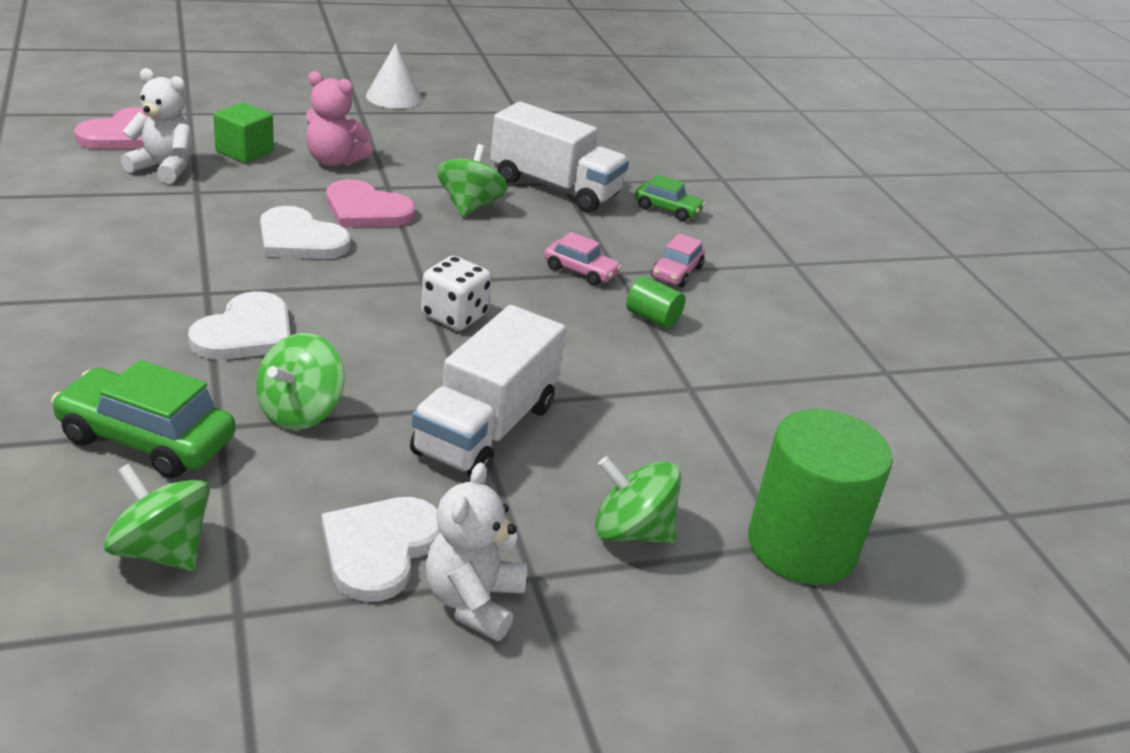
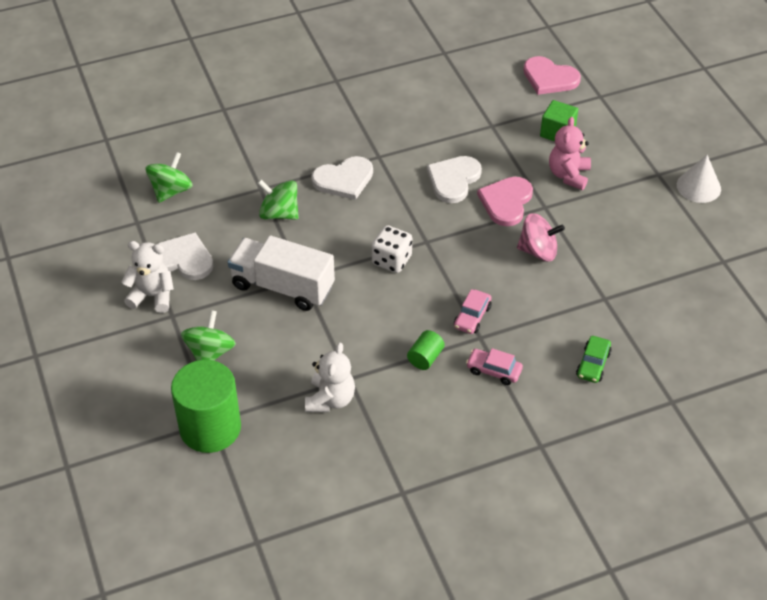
camera: 90 degrees right, 15 degrees up
(146, 439) = (244, 167): green car -> none
(163, 168) = (514, 105): white teddy bear -> white teddy bear (330, 399)
(246, 332) = (344, 179): white heart -> white heart turned 45 degrees counterclockwise
(469, 206) = (538, 251): green spinning top -> pink spinning top
(555, 188) = (592, 295): white truck -> none

